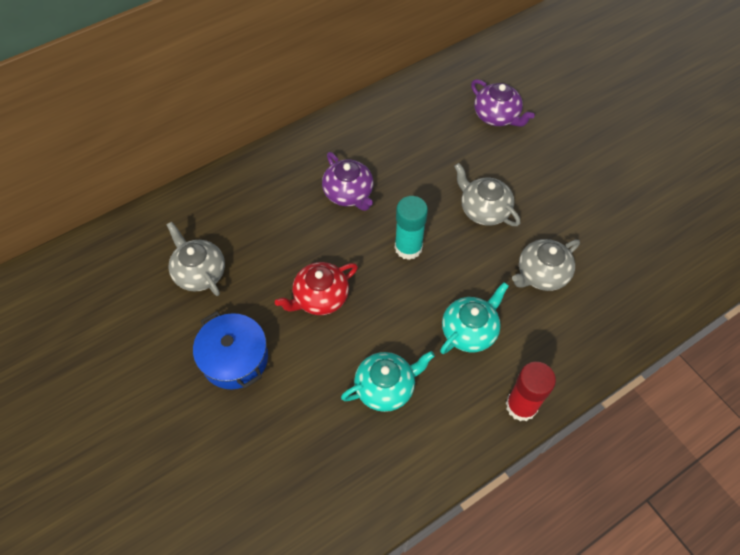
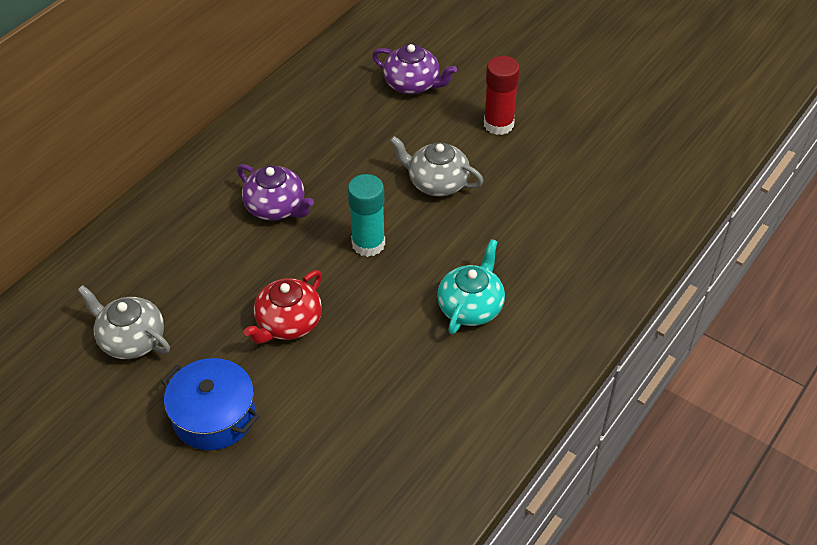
camera: 20 degrees left, 10 degrees down
(385, 387) = (401, 391): turquoise teapot -> none
(521, 406) = (555, 363): red glue stick -> red glue stick (498, 124)
(541, 274) = (525, 229): grey teapot -> none

